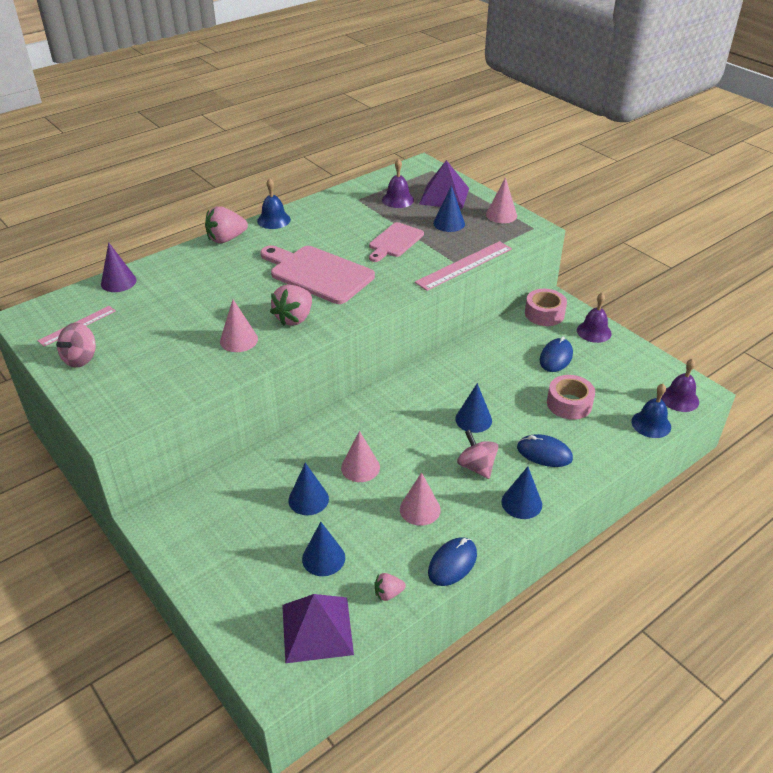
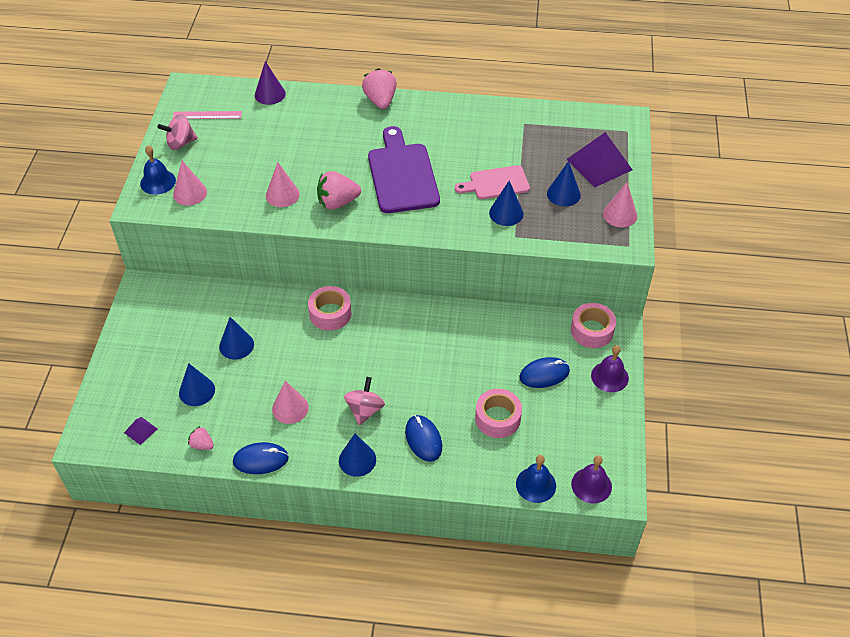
camera: 45 degrees right, 10 degrees up
(226, 239) = (380, 101): pink strawberry -> pink strawberry turned 60 degrees clockwise
(273, 220) = (435, 104): blue bell -> blue bell (158, 182)
(317, 629) = (140, 430): purple pyramid -> purple pyramid, size x0.45
(318, 273) = (402, 175): pink cutting board -> purple cutting board
(353, 423) = (330, 313): none -> pink tape
(360, 467) = (293, 349): pink cone -> pink cone (190, 193)
(398, 200) = (555, 144): purple bell -> none
(464, 265) = (518, 242): pink ruler -> none
(473, 419) = (411, 374): blue cone -> blue cone (506, 213)

